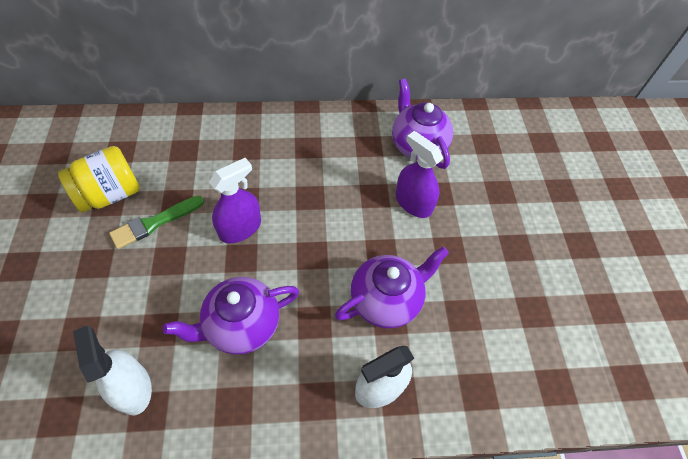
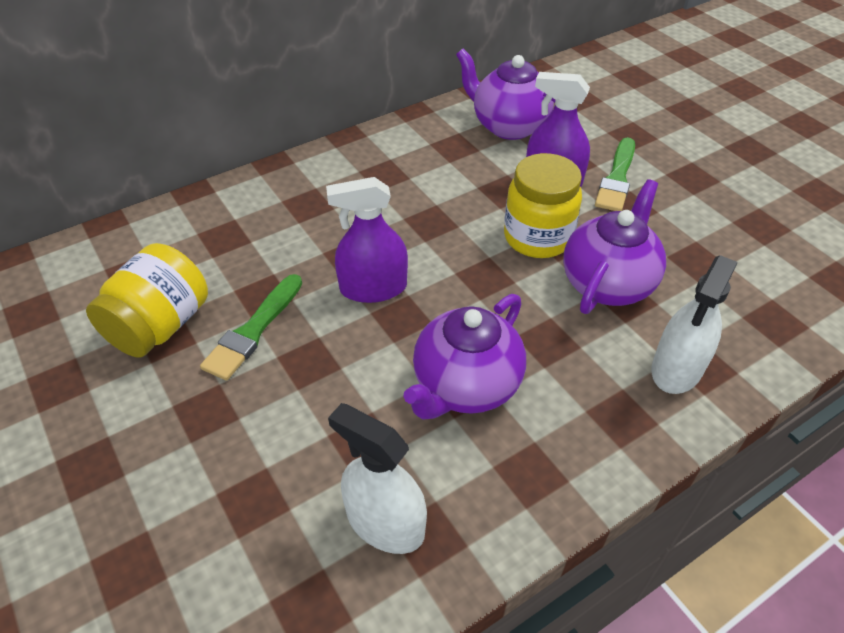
camera: 25 degrees left, 10 degrees down
(240, 228) = (373, 288): purple spray bottle -> purple spray bottle turned 120 degrees counterclockwise
(368, 242) = (537, 237): none -> yellow jar
(459, 222) = (617, 179): none -> green brush

